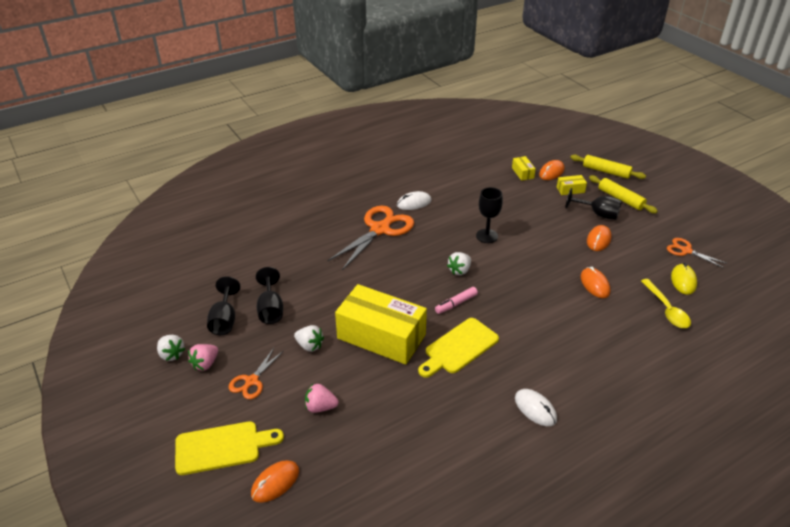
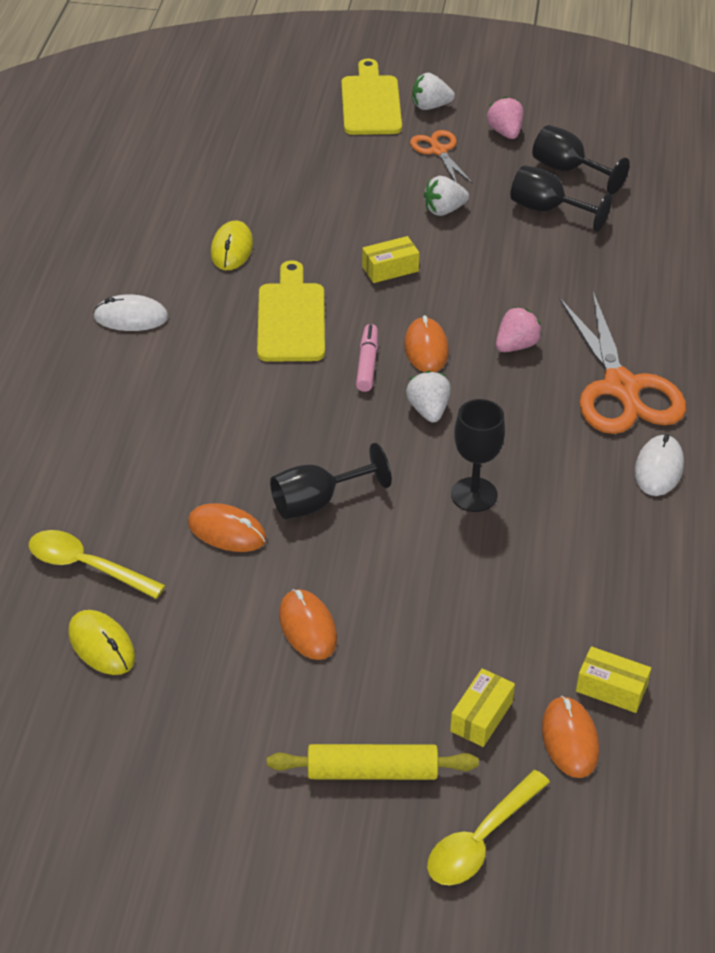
camera: 130 degrees right, 5 degrees up
(171, 354) = (549, 117): white strawberry -> white strawberry (430, 106)
(222, 447) = (370, 103): yellow cutting board -> yellow cutting board turned 150 degrees clockwise
(275, 482) = (288, 115): orange mouse -> orange mouse (426, 348)
(320, 407) = (341, 177): pink strawberry -> pink strawberry (516, 345)
(381, 336) = (390, 269): yellow box -> yellow box, size x0.41
(436, 409) = (232, 249): none -> yellow mouse
(598, 214) = (369, 690): black goblet -> black goblet (317, 502)
(606, 171) = (481, 839): yellow rolling pin -> yellow spoon
(686, 251) = (145, 723): orange scissors -> none

